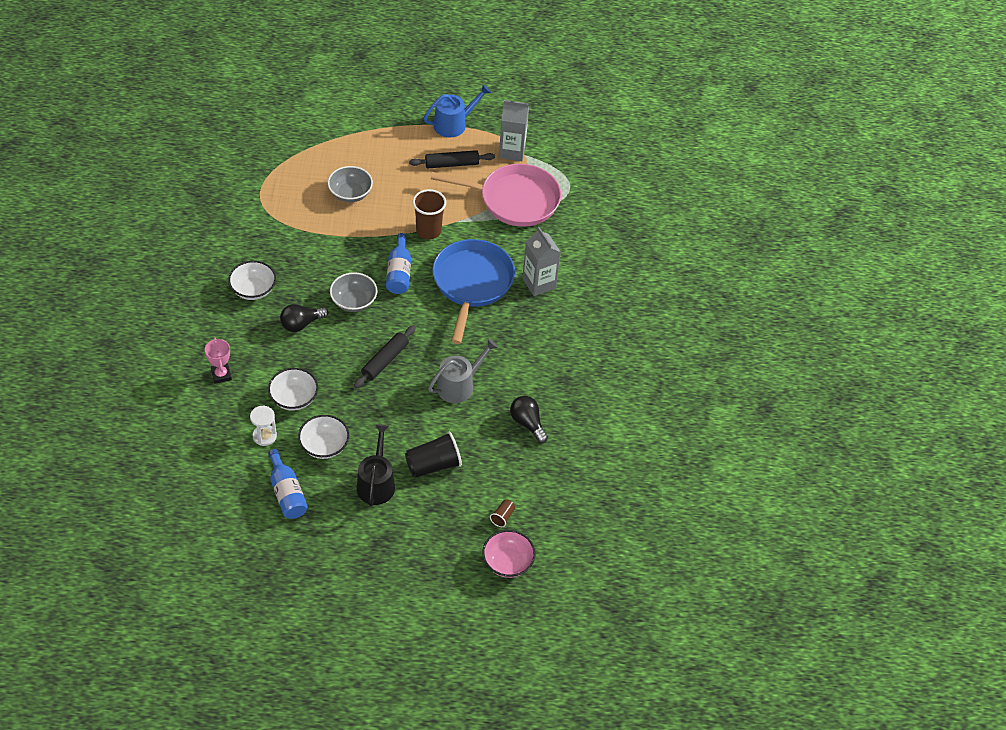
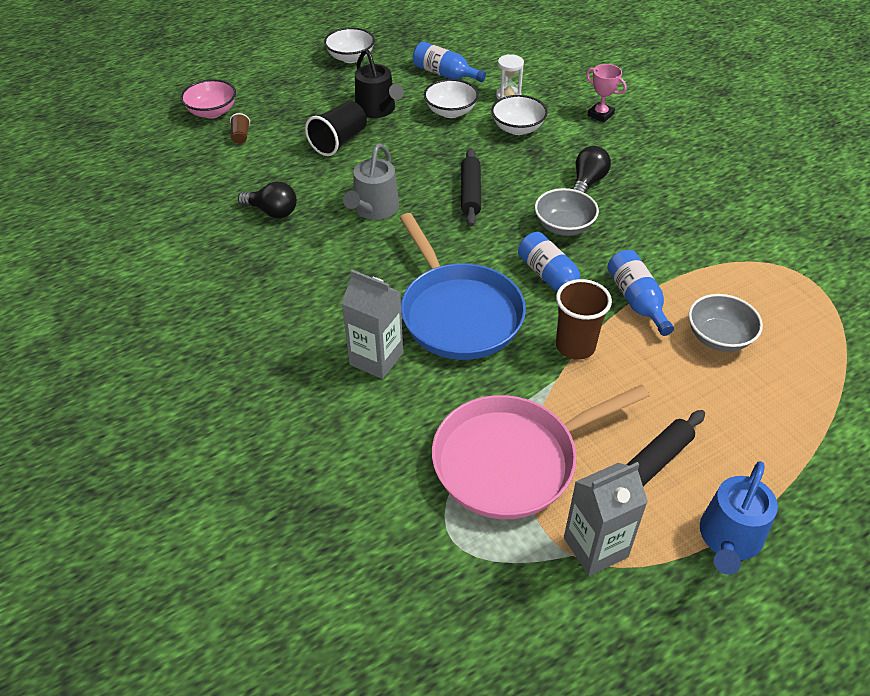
camera: 150 degrees right, 5 degrees down
(253, 290) = (671, 186): white bowl -> white bowl (350, 57)
(367, 235) = (636, 300): none -> blue bottle

